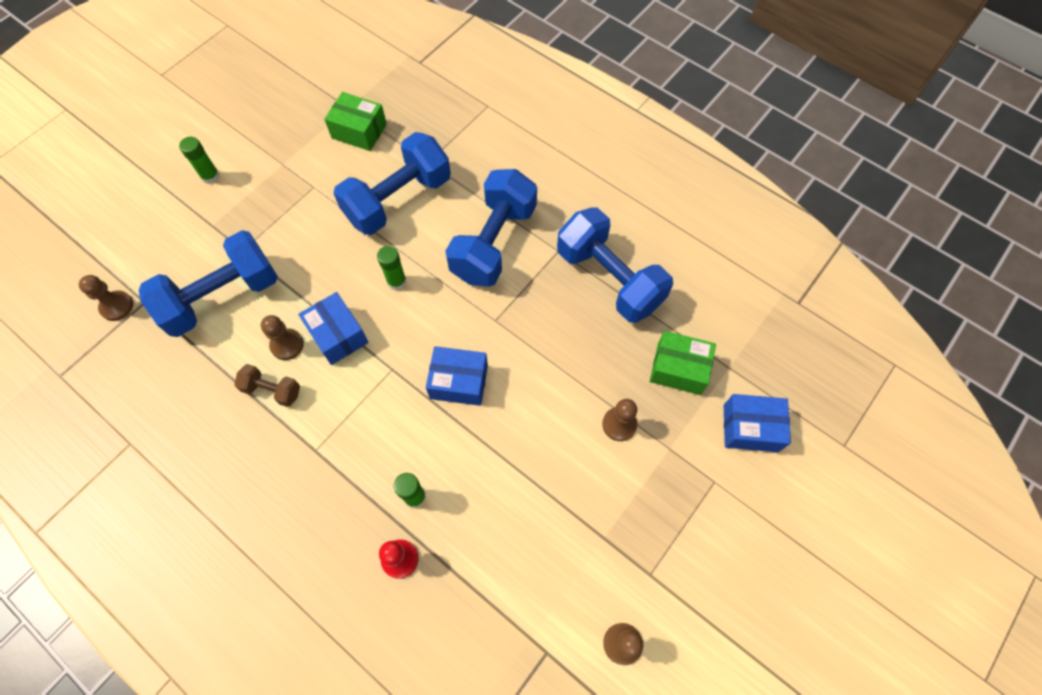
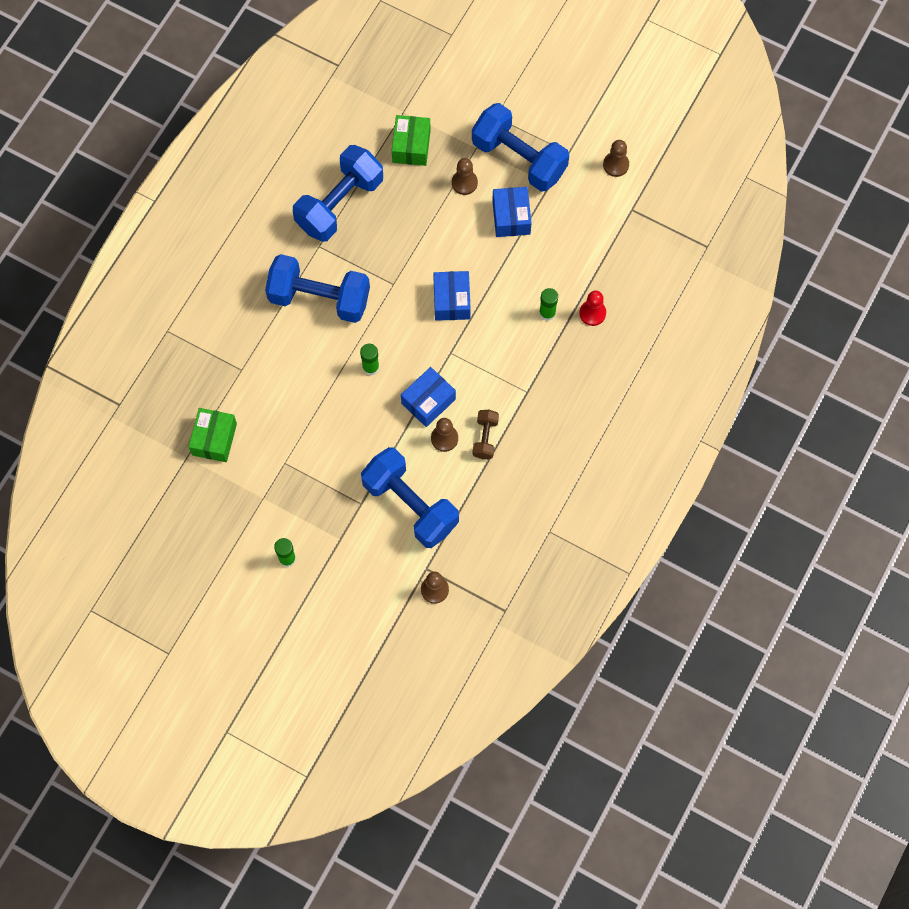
camera: 100 degrees left, 5 degrees up
(398, 200) = (287, 385): blue dumbbell -> blue dumbbell (519, 158)
(750, 428) = (450, 95): blue box -> blue box (511, 217)

